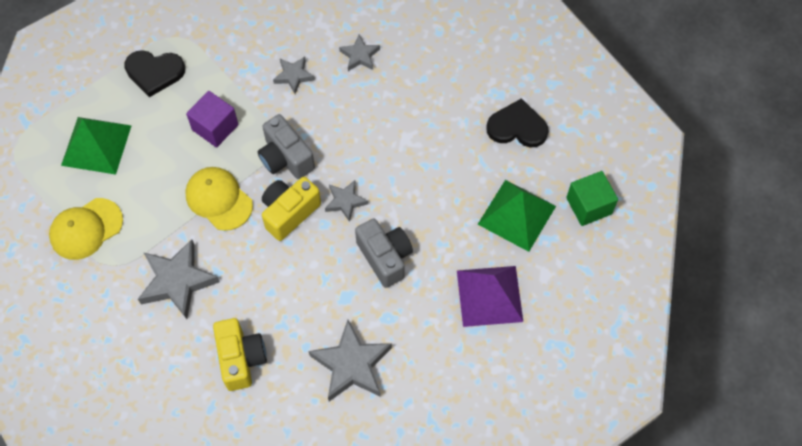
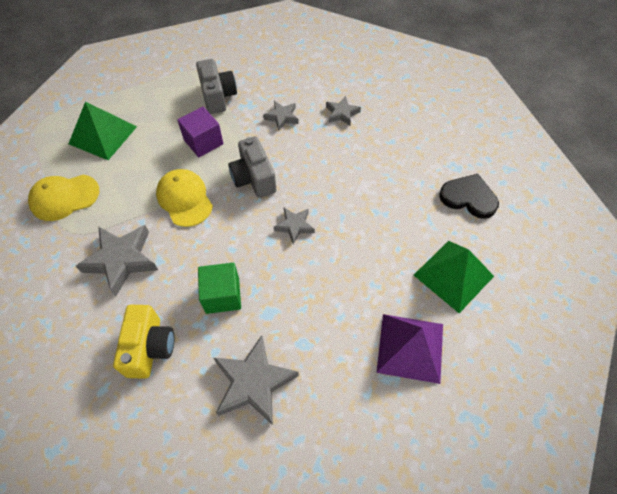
camera: 15 degrees right, 5 degrees down
(154, 72) = (171, 92): black heart -> none
(289, 213) = (241, 224): yellow camera -> none
(385, 257) = (316, 285): grey camera -> grey camera (218, 96)
(589, 206) = (527, 283): green cube -> green cube (222, 295)

